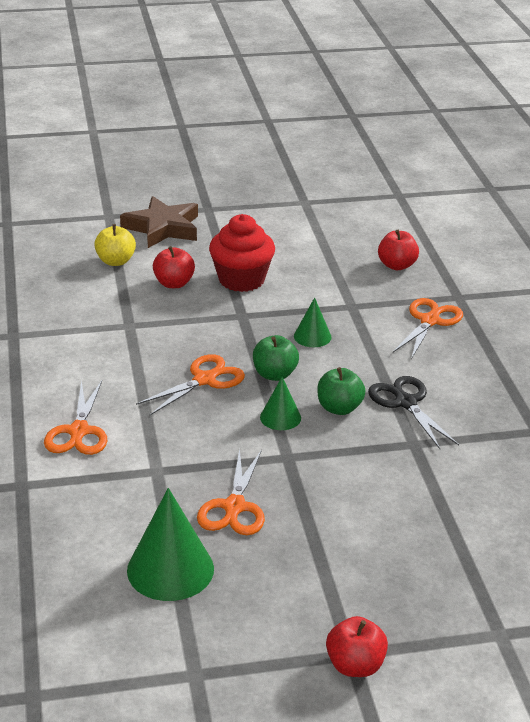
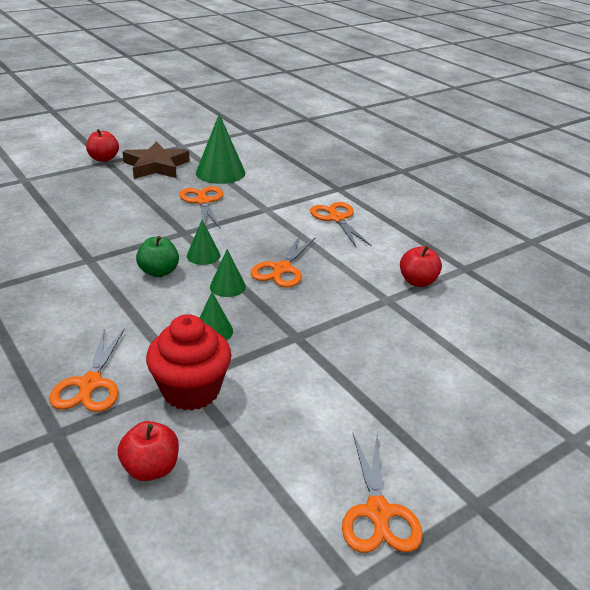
camera: 155 degrees right, 0 degrees up
(115, 261) = (481, 368): yellow apple -> none
(163, 228) = (492, 440): brown star -> brown star (156, 166)
(174, 283) = (394, 356): red apple -> red apple (417, 281)
(241, 280) = (330, 382): red cupcake -> red cupcake (191, 390)
(269, 219) = (378, 512): none -> orange scissors
(274, 374) = (227, 286): green apple -> green cone
(406, 403) = (101, 288): black scissors -> none

